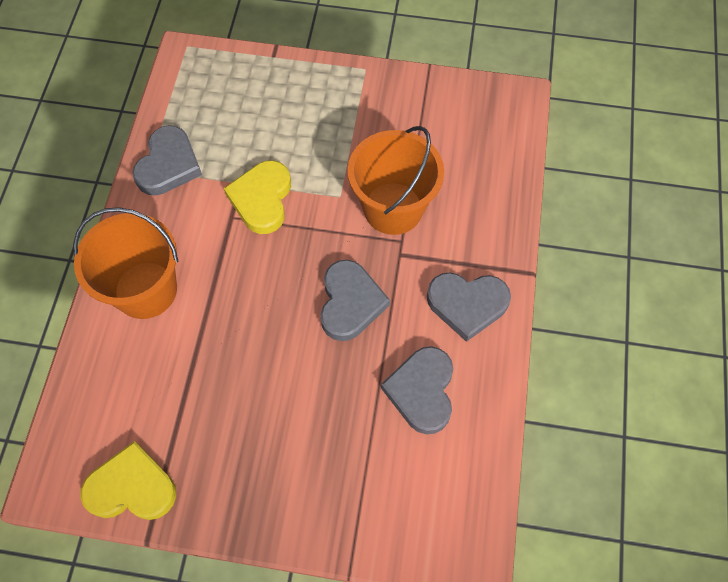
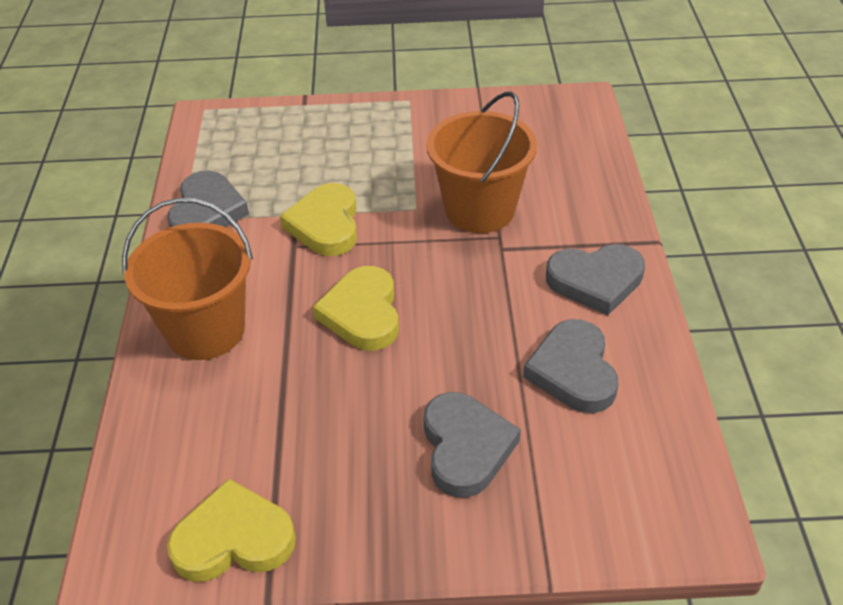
camera: 10 degrees left, 20 degrees down
(271, 298) = (362, 313): none -> yellow heart
(350, 303) = (459, 302): grey heart -> grey heart (465, 447)

